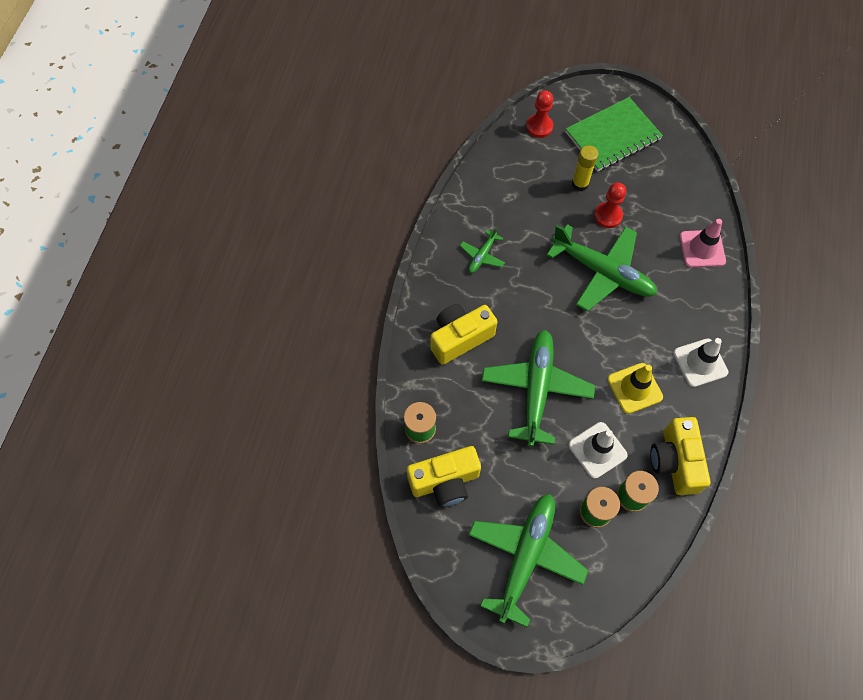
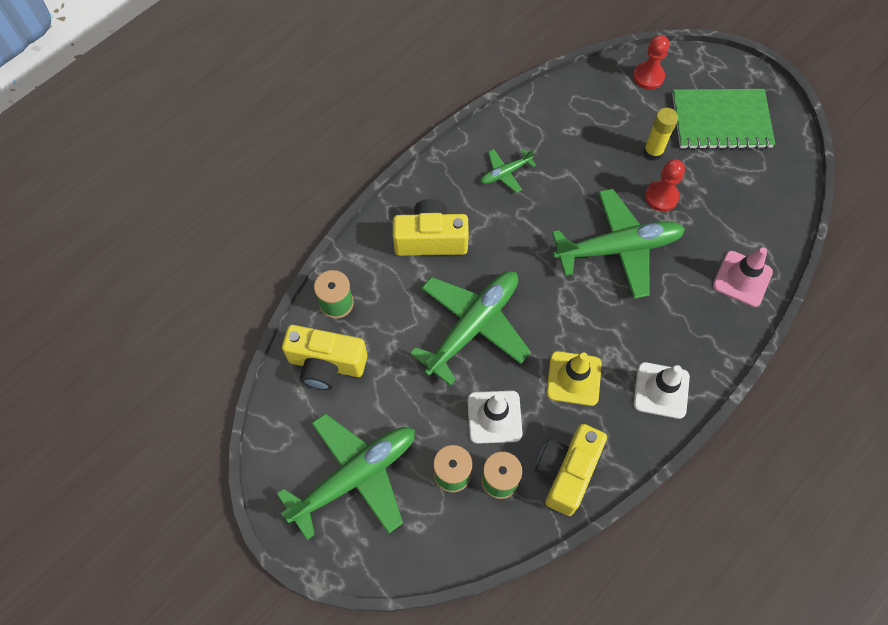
camera: 30 degrees right, 0 degrees up
(602, 272) = (617, 248): green plane -> green plane turned 75 degrees counterclockwise

